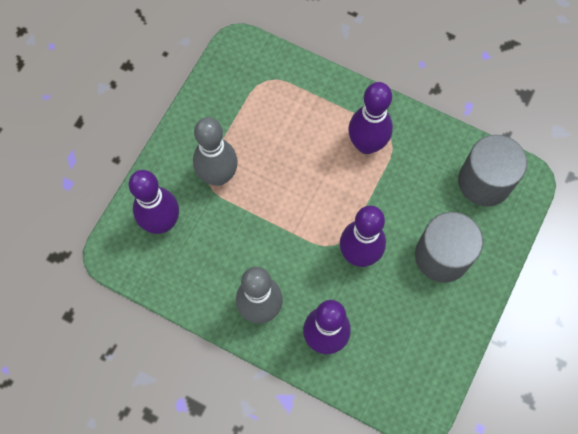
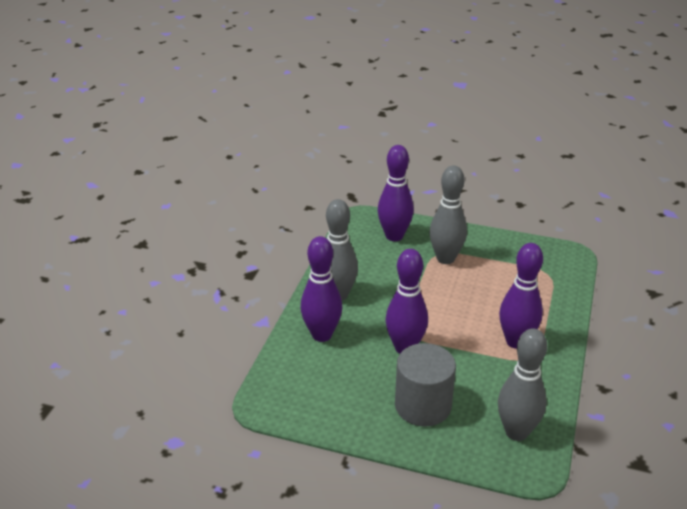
camera: 80 degrees right, 35 degrees down
(484, 181) = (516, 432): grey cylinder -> grey bowling pin

